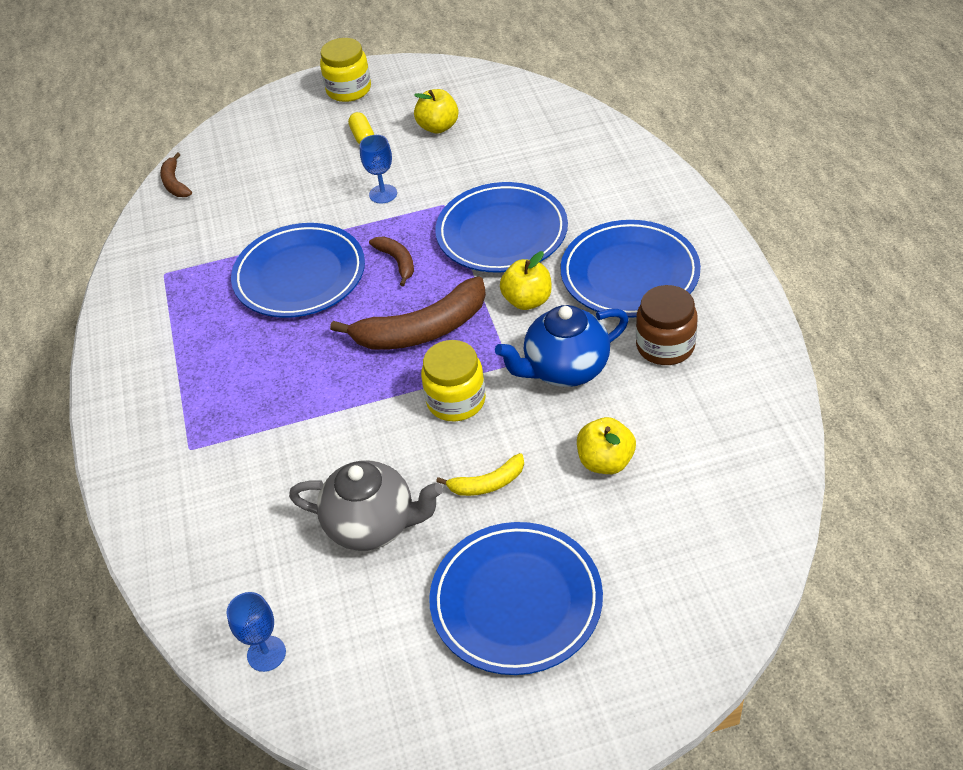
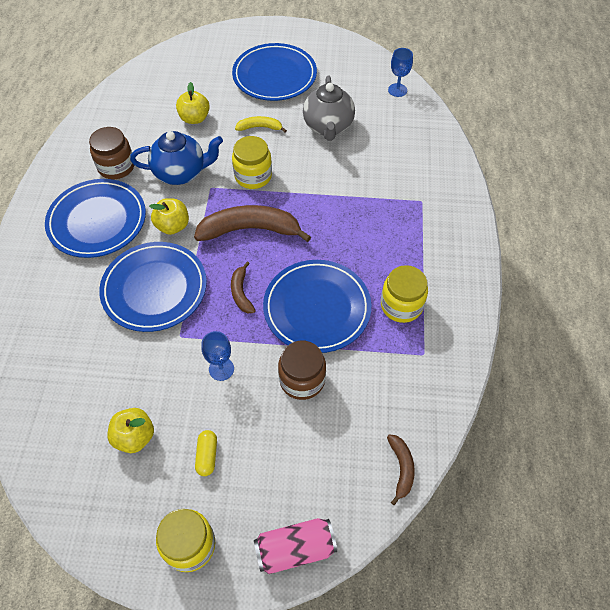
camera: 165 degrees left, 10 degrees up
(197, 310) = (401, 305): none -> yellow jar
(258, 113) = (295, 549): none -> pink can
(293, 212) = (302, 380): none -> brown jar
(372, 525) = (328, 127): grey teapot -> grey teapot turned 120 degrees counterclockwise

